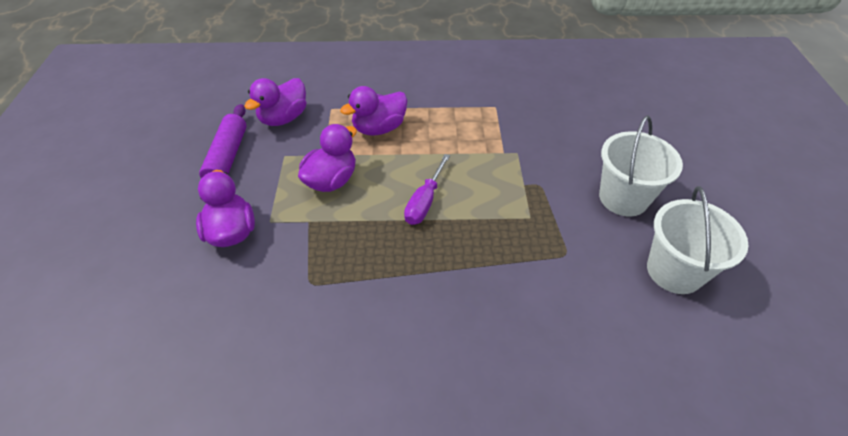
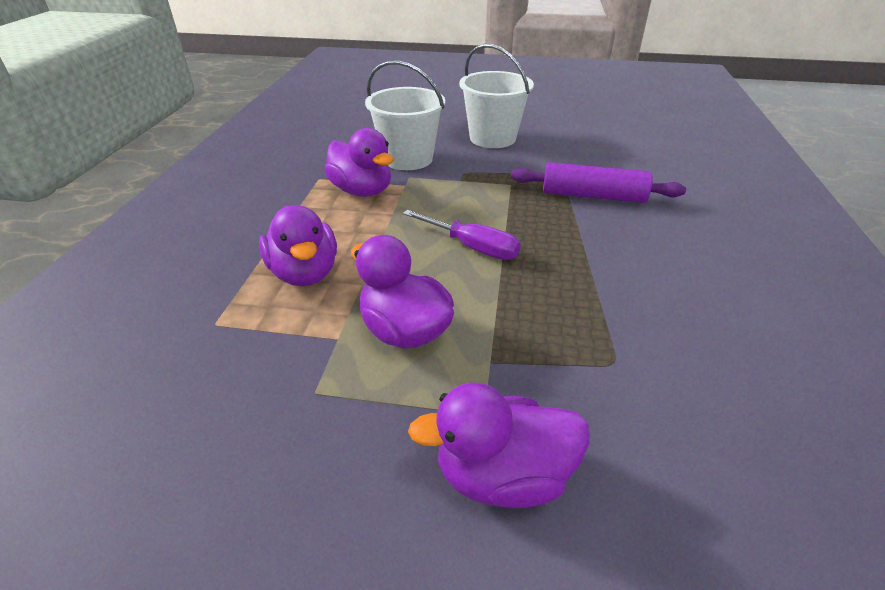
camera: 80 degrees left, 10 degrees down
(227, 157) = (271, 497): purple rolling pin -> purple rolling pin (593, 195)
(283, 118) = (196, 393): purple duck -> purple duck (362, 191)
(674, 271) = (578, 135): white bucket -> white bucket (408, 159)

